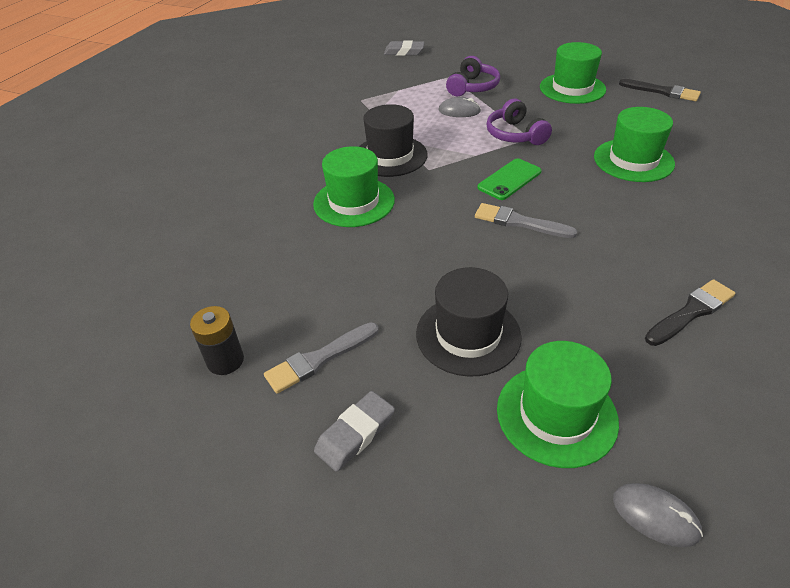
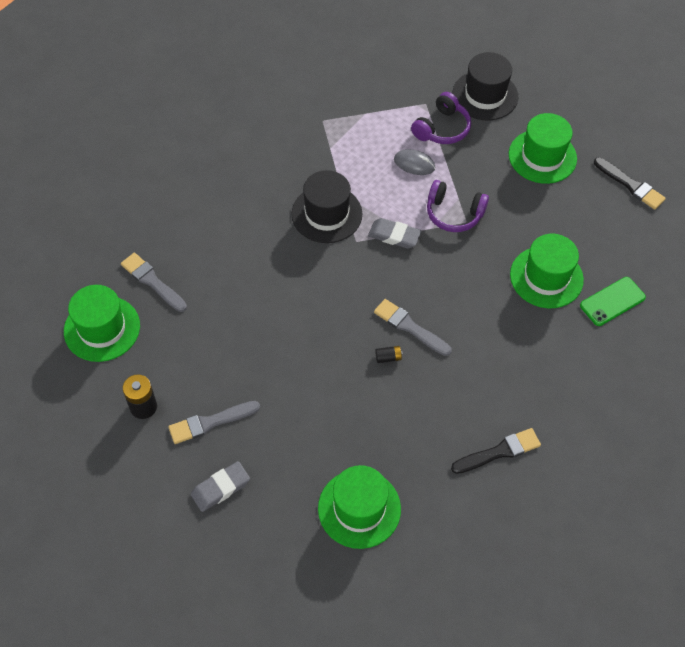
camera: 10 degrees right, 15 degrees up
(215, 239) = (152, 281): none -> grey brush
(354, 202) = (277, 266): green hat -> green hat (102, 328)
(404, 52) = (392, 46): grey eraser -> grey eraser (394, 236)
(468, 335) = (324, 429): black hat -> black hat (485, 95)
(509, 179) = (423, 273): green phone -> green phone (612, 301)
(510, 252) = (388, 357): none -> black battery
(515, 135) = (454, 213): purple headphones -> purple headphones turned 60 degrees counterclockwise
(655, 516) = (388, 590): grey mouse -> none

